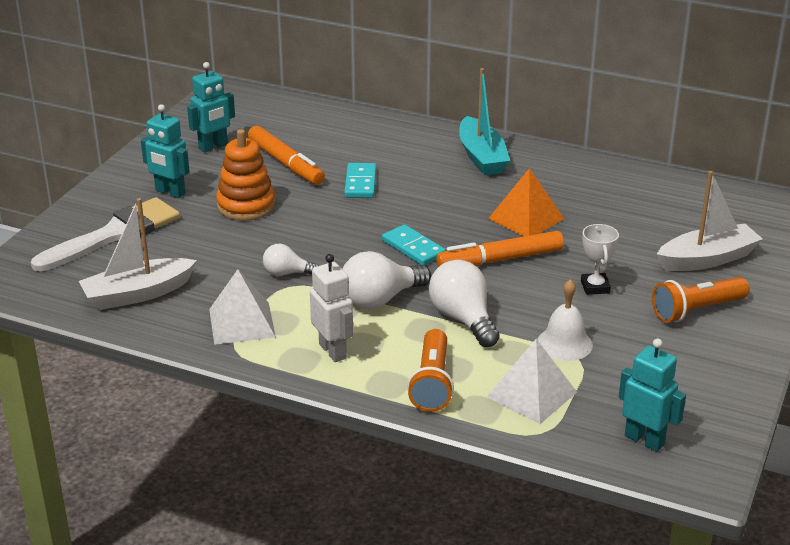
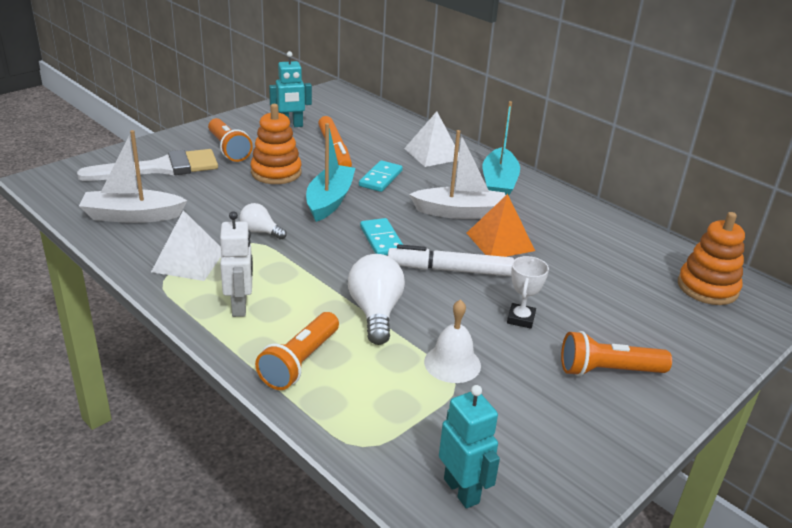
camera: 20 degrees right, 0 degrees up
(170, 192) = (229, 149): turquoise robot -> orange flashlight
(328, 221) = (329, 200): none -> turquoise boat
(380, 299) = (317, 274): white light bulb -> none
(500, 260) = (450, 270): orange marker -> white marker
(531, 394) = (383, 403): white pyramid -> white pyramid (433, 154)
(707, 259) = (651, 324): white boat -> white boat (460, 212)
(735, 212) = (707, 287): none -> orange stacking toy

